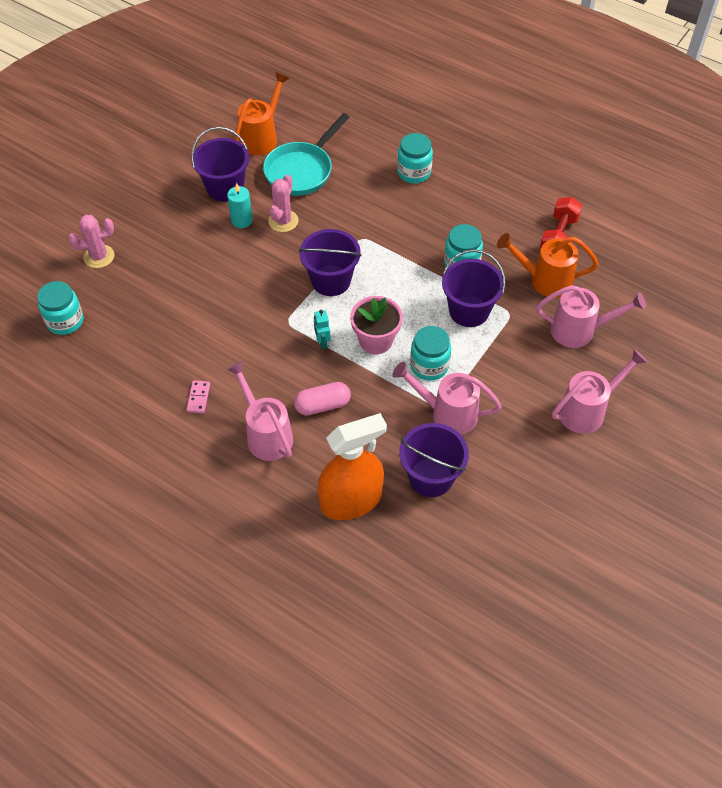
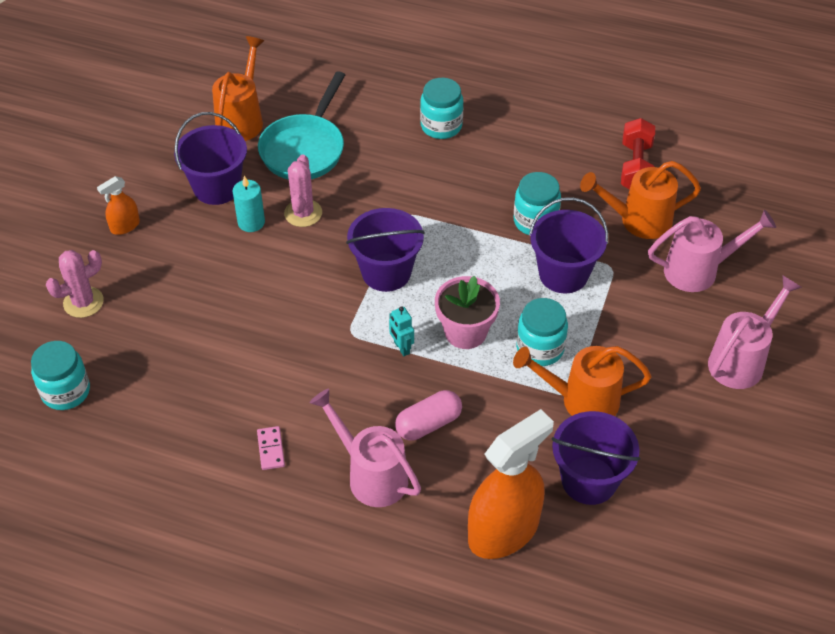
camera: 15 degrees left, 5 degrees down
(147, 204) = (125, 226): none -> orange spray bottle
(447, 413) = (581, 400): pink watering can -> orange watering can

